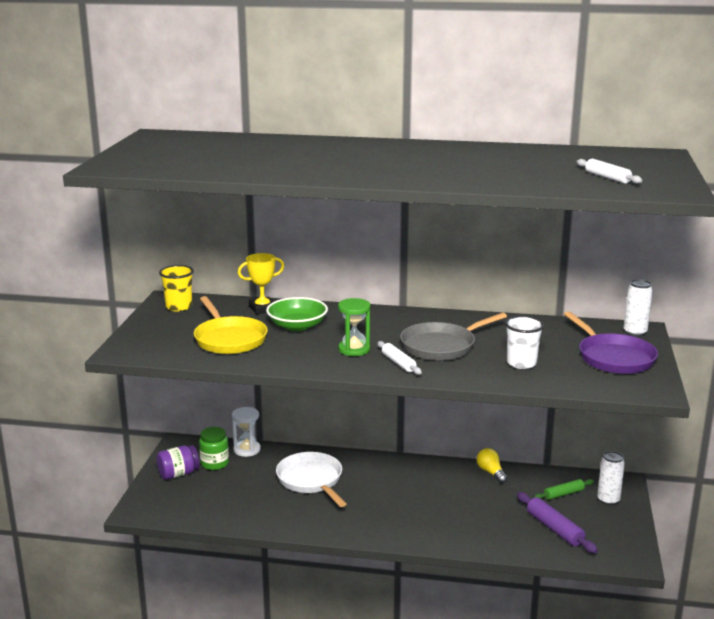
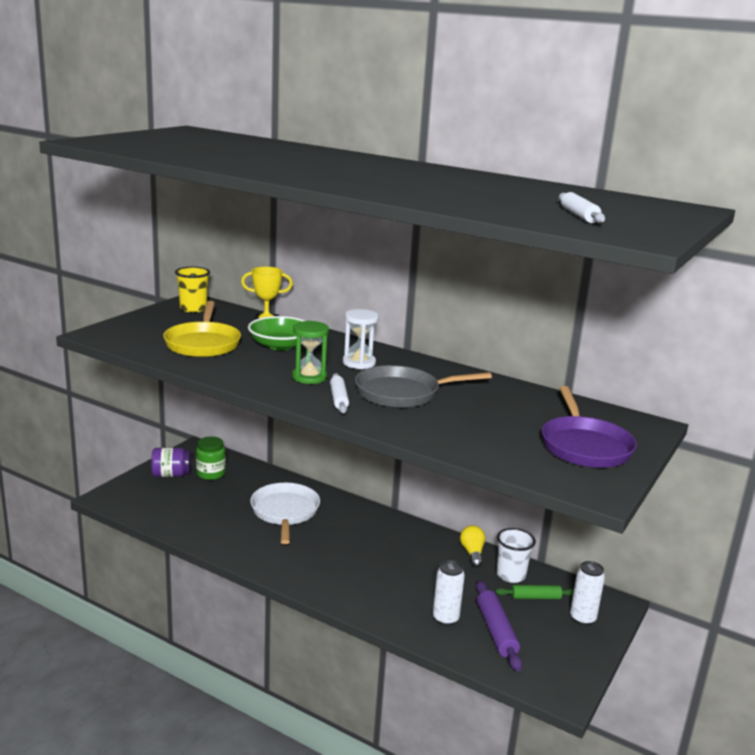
camera: 20 degrees right, 0 degrees up
(247, 450) = (250, 469): white hourglass -> white hourglass (359, 363)
(521, 363) = (470, 428): white cup -> white cup (511, 575)
(635, 332) = (639, 427): white can -> white can (445, 618)

